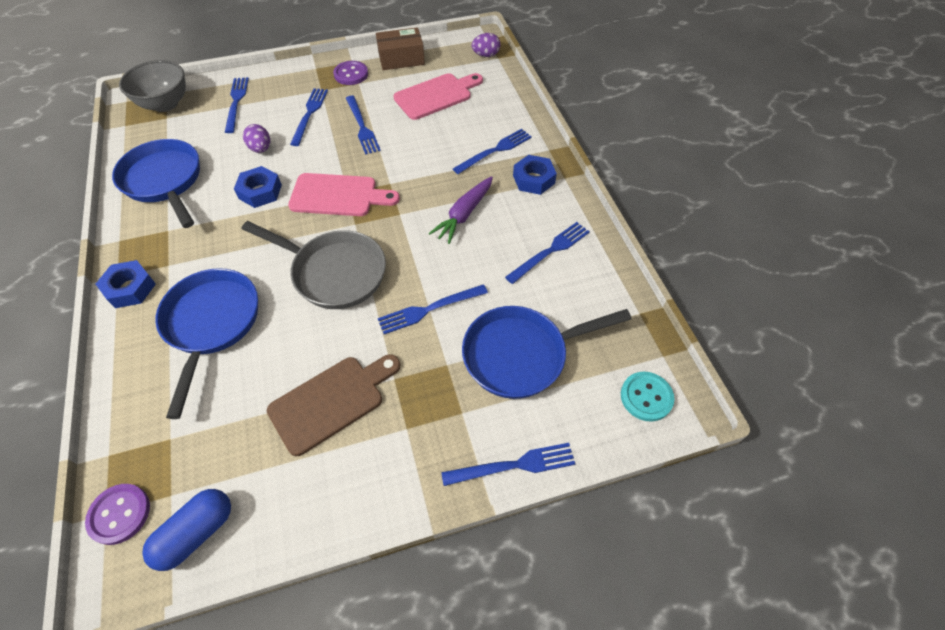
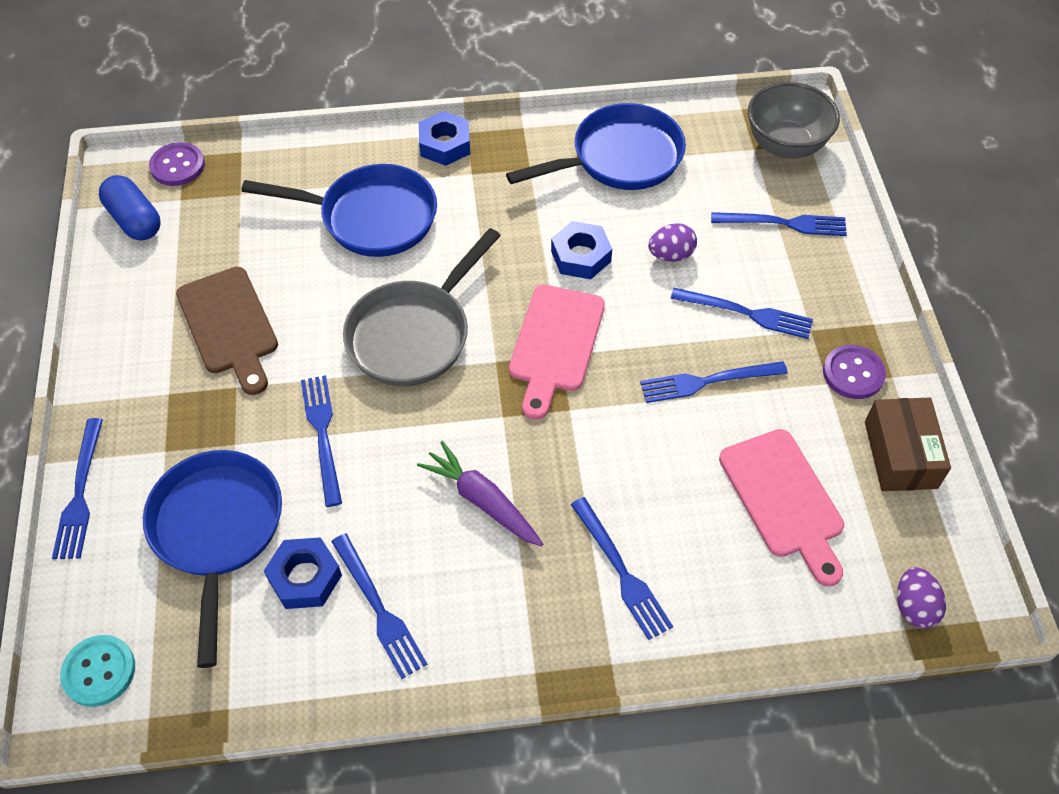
camera: 100 degrees right, 0 degrees up
(533, 179) = (540, 619): blue nut -> blue nut (305, 577)

